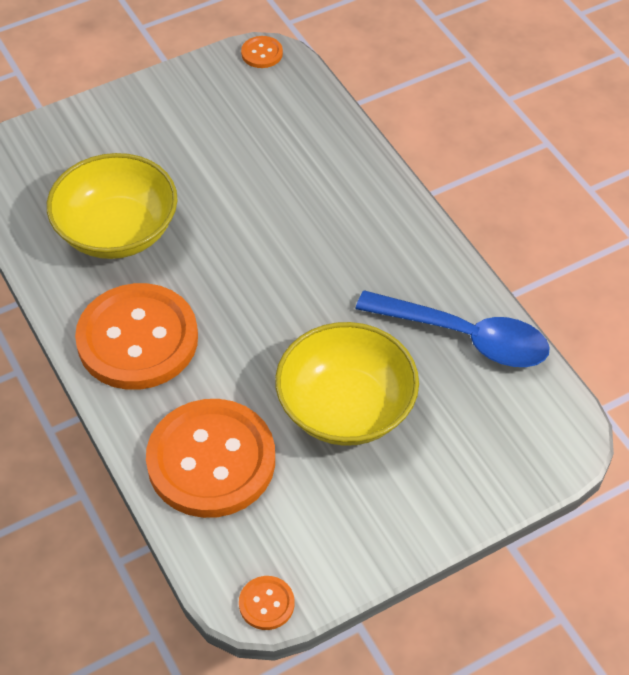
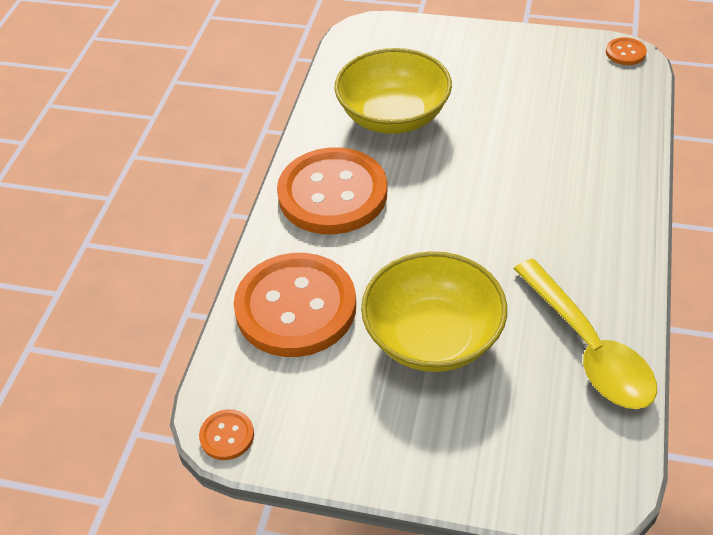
camera: 45 degrees right, 5 degrees down
(465, 337) = (588, 348): blue spoon -> yellow spoon

